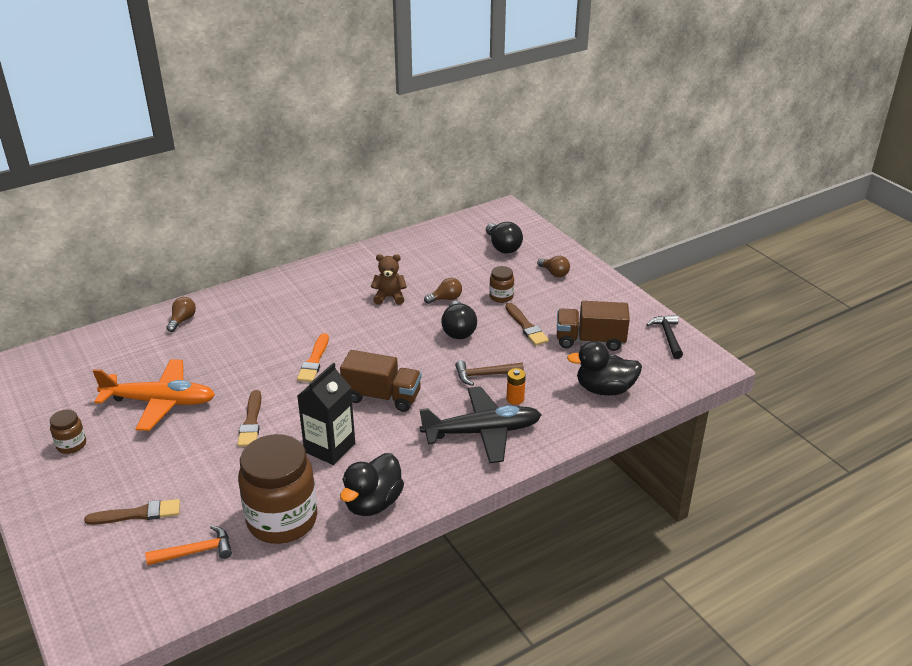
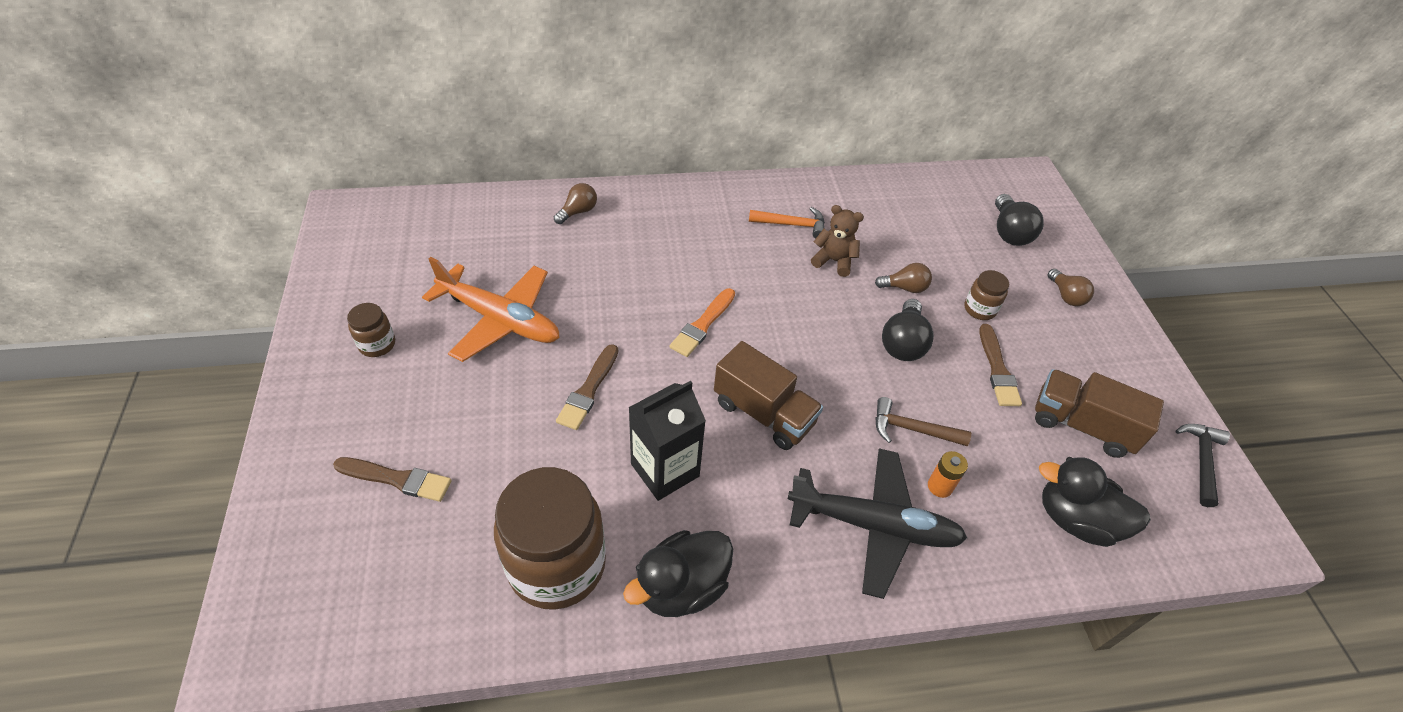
camera: 20 degrees right, 15 degrees up
(196, 551) = (433, 570): orange hammer -> orange hammer (792, 225)

